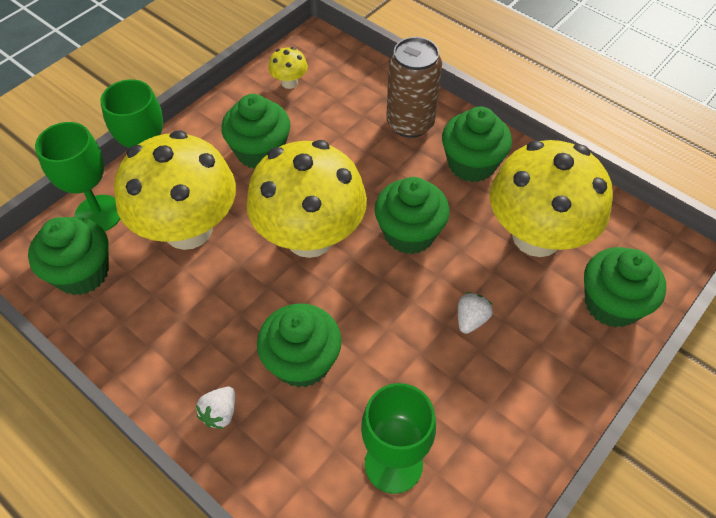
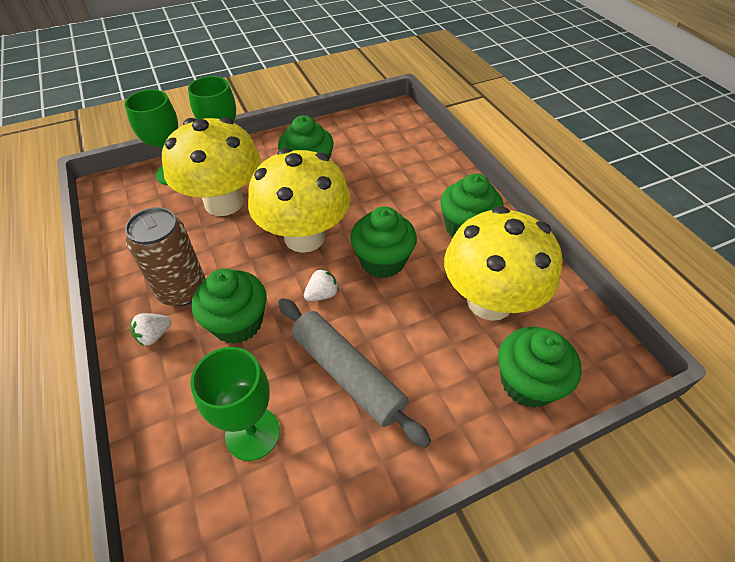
camera: 25 degrees right, 5 degrees down
(82, 273) = (137, 206): green cupcake -> none
(289, 82) = (360, 131): yellow mushroom -> none
(410, 123) = (434, 184): brown can -> brown can (182, 290)
(447, 366) = (347, 374): none -> grey rolling pin
(471, 319) = (391, 345): white strawberry -> white strawberry (322, 294)

